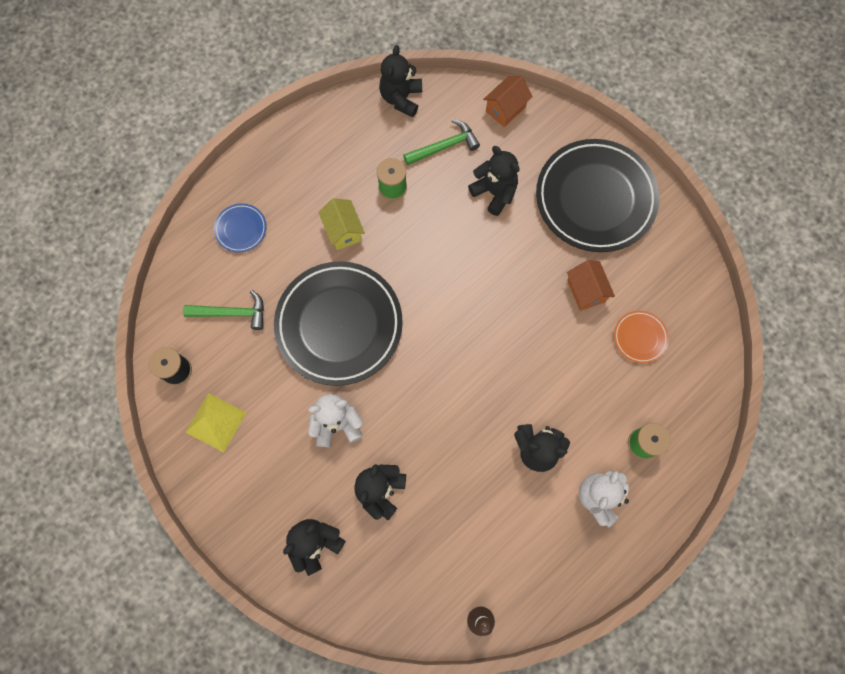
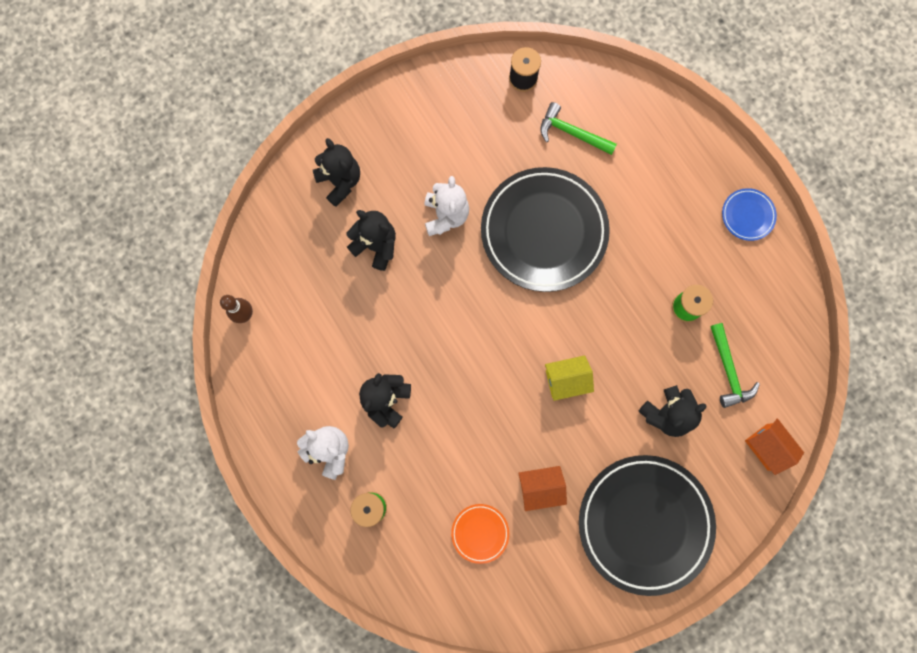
camera: 100 degrees right, 5 degrees up
(216, 422) = (467, 108): yellow pyramid -> none
(232, 313) = (572, 133): green hammer -> green hammer turned 105 degrees clockwise
(241, 229) = (659, 151): blue plate -> blue plate (747, 215)
(343, 231) = (644, 250): yellow house -> yellow house (566, 380)
(401, 98) = (793, 334): black teddy bear -> none

